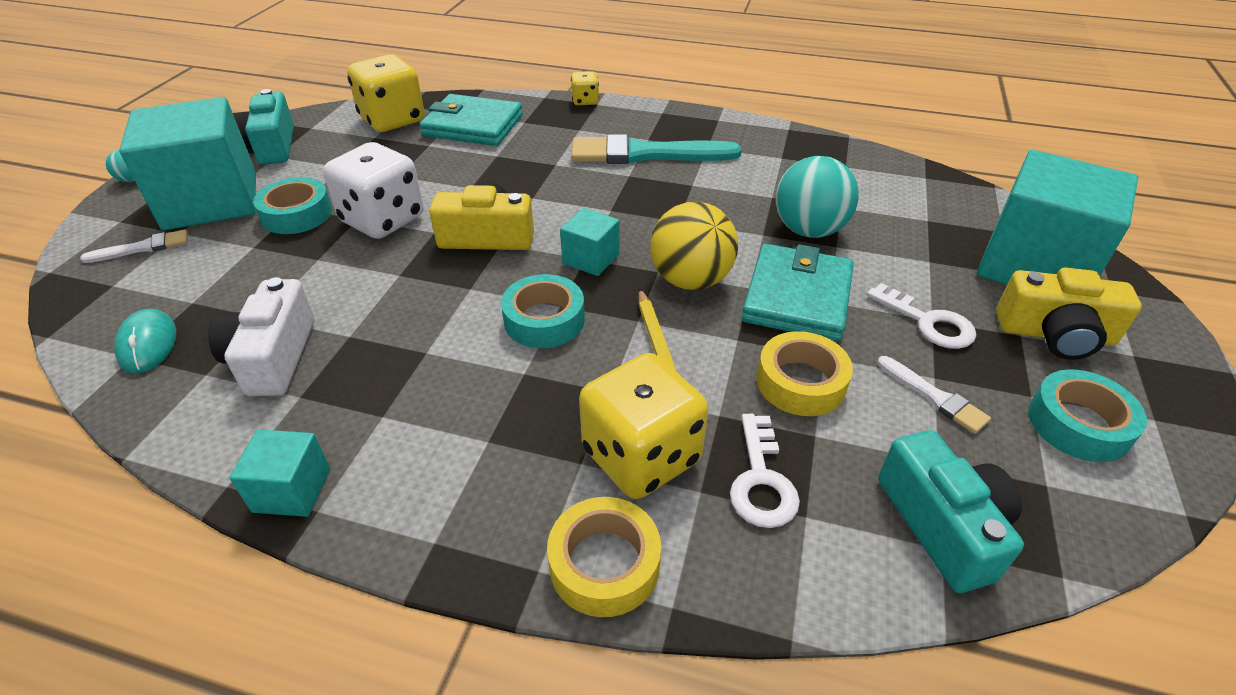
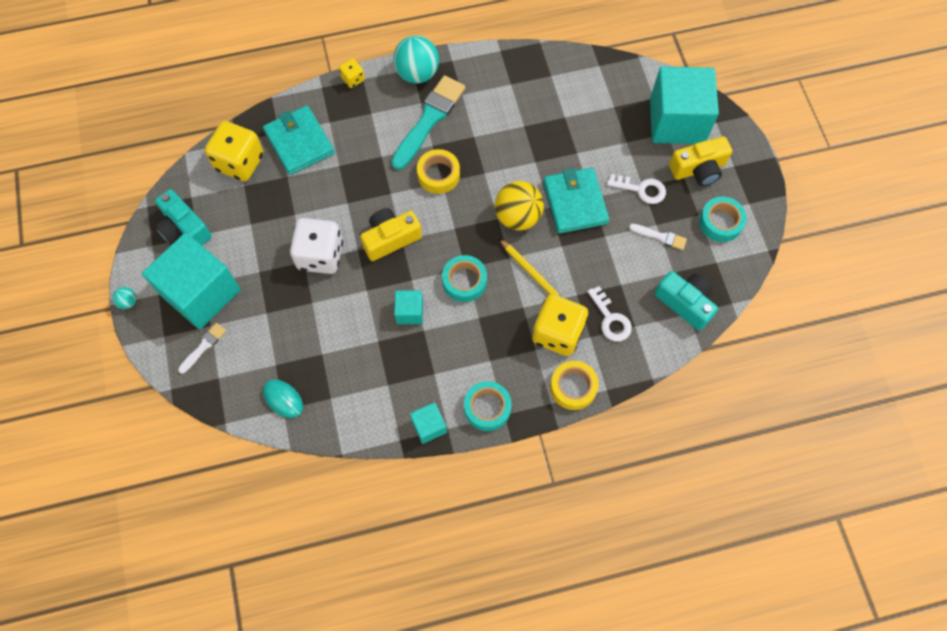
camera: 30 degrees left, 25 degrees up
(273, 357) = (353, 372): white camera -> none
(297, 214) = (265, 277): turquoise tape -> turquoise tape (487, 408)
(473, 125) = (299, 142): turquoise wallet -> turquoise wallet turned 75 degrees clockwise
(591, 259) = (458, 227): turquoise cube -> turquoise cube (409, 312)
(645, 154) = (429, 120): turquoise brush -> turquoise brush turned 150 degrees clockwise
(800, 382) = (602, 258): yellow tape -> yellow tape (438, 175)
(808, 230) = (557, 147): turquoise ball -> turquoise ball (417, 73)

